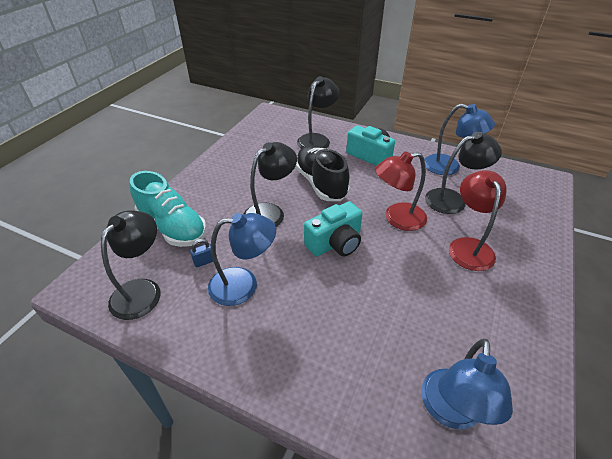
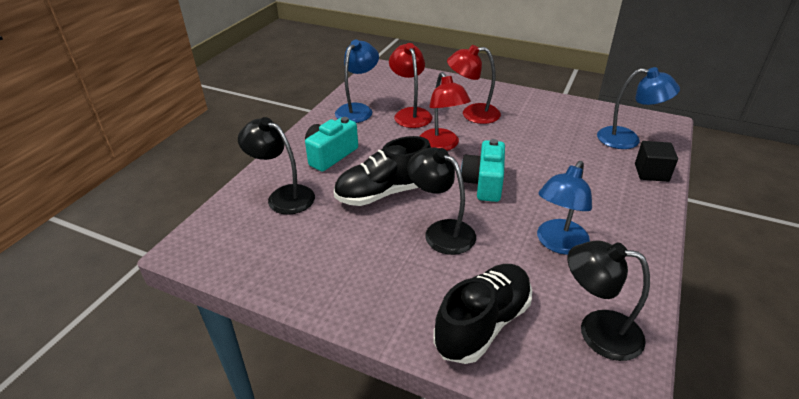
camera: 90 degrees left, 5 degrees down
(173, 227) = (483, 324): turquoise shoe -> black shoe
(204, 262) = (536, 280): blue padlock -> none
(244, 284) = (558, 244): blue lamp -> blue lamp turned 135 degrees counterclockwise
(335, 243) = (484, 183): turquoise camera -> turquoise camera turned 135 degrees counterclockwise
(366, 416) = (651, 172): none -> black cube
(453, 199) = (410, 114): black lamp -> red lamp

